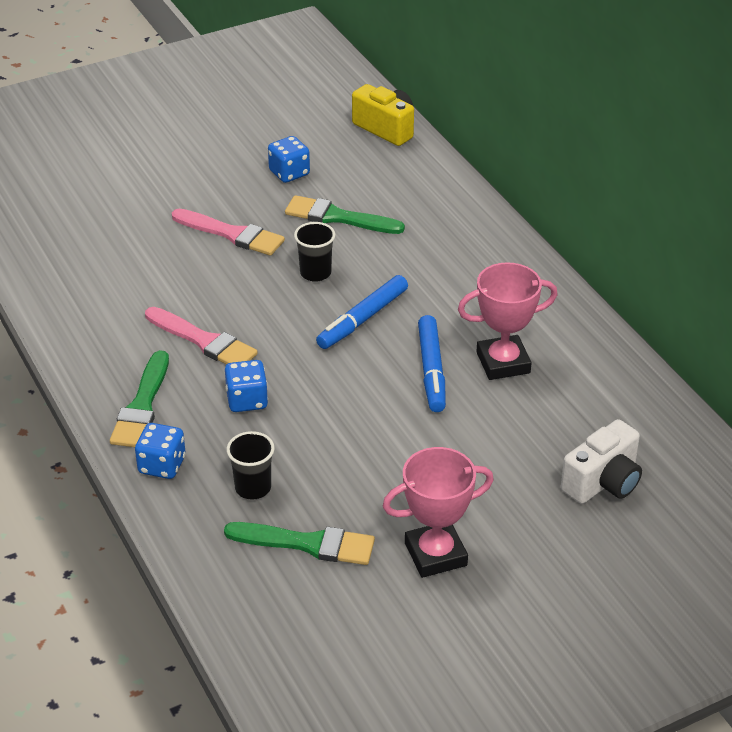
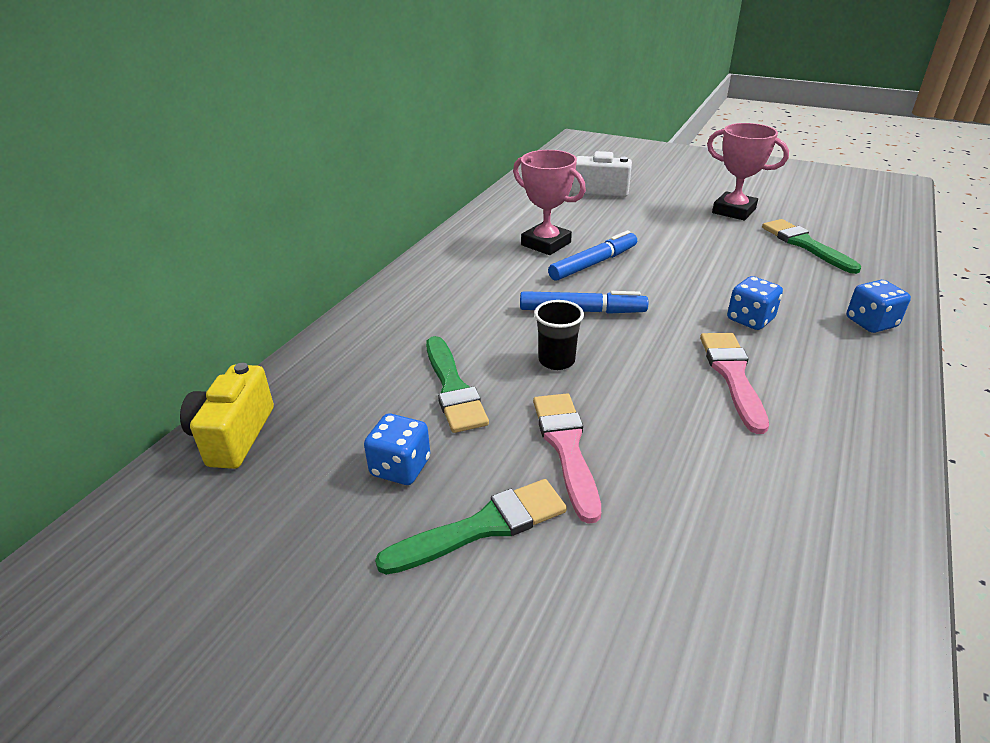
camera: 125 degrees left, 5 degrees down
(142, 406) = (849, 365): green brush -> green brush (483, 527)
(253, 488) = (810, 279): black cup -> none

